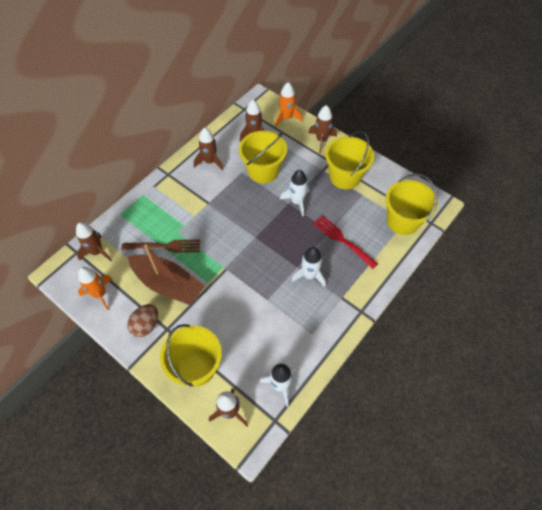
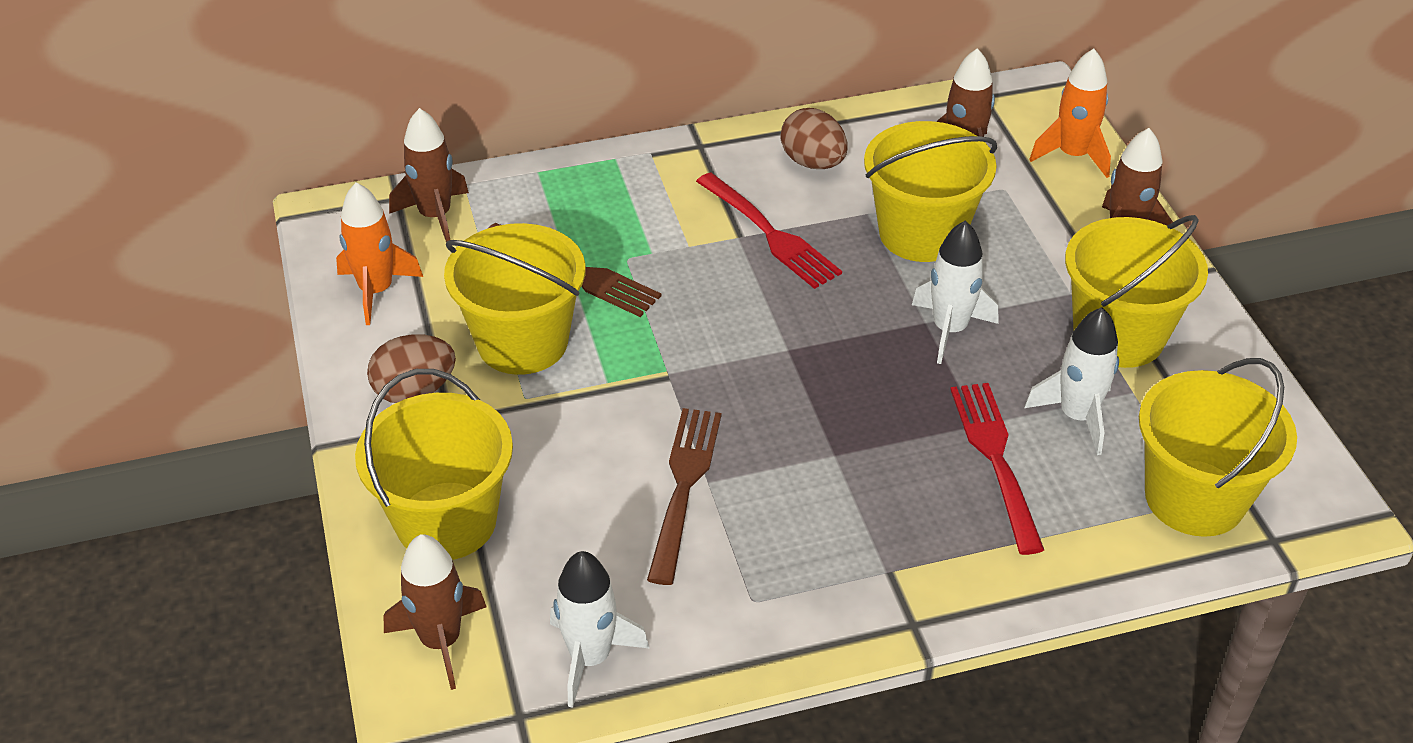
camera: 35 degrees right, 15 degrees down
(168, 284) = (522, 342): brown boat -> yellow bucket
(210, 161) = (813, 162): brown rocket -> brown egg
(216, 196) = (769, 233): none -> red fork
(262, 307) = (684, 488): none -> brown fork
(309, 275) = (849, 486): white rocket -> white rocket (1077, 416)

